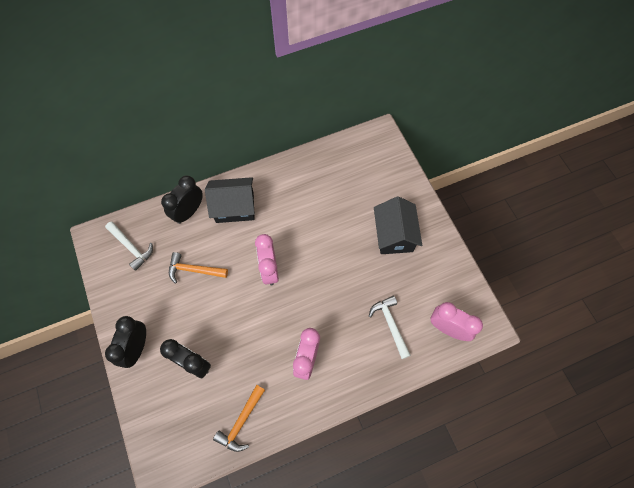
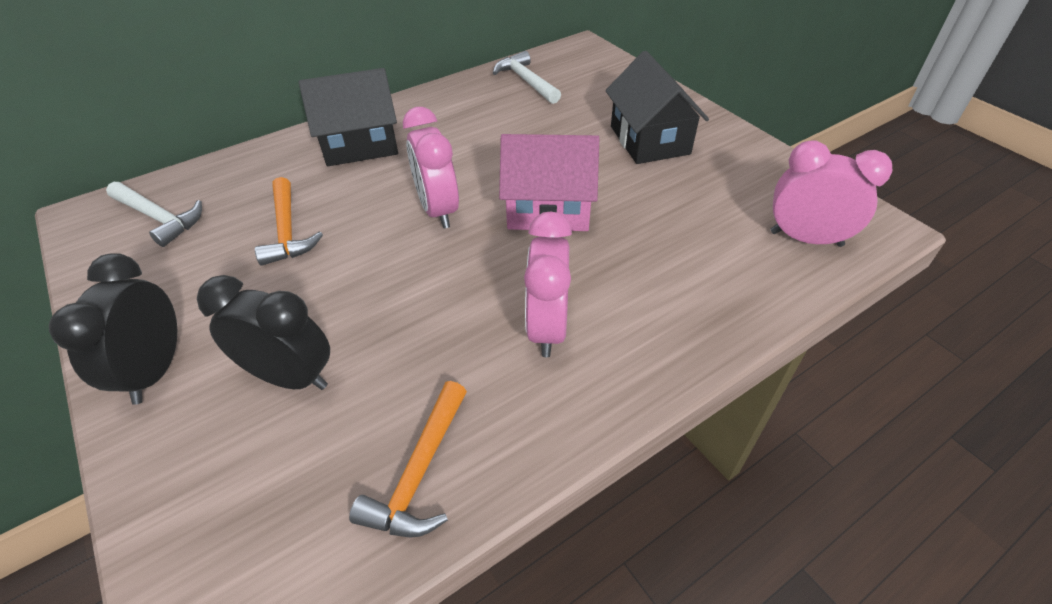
camera: 10 degrees left, 20 degrees down
(189, 212) = (275, 160): black clock -> none
(194, 270) = (287, 231): orange hammer -> orange hammer turned 105 degrees counterclockwise
(325, 280) = (548, 209): none -> pink house
(390, 324) = (695, 249): white hammer -> white hammer (526, 81)

